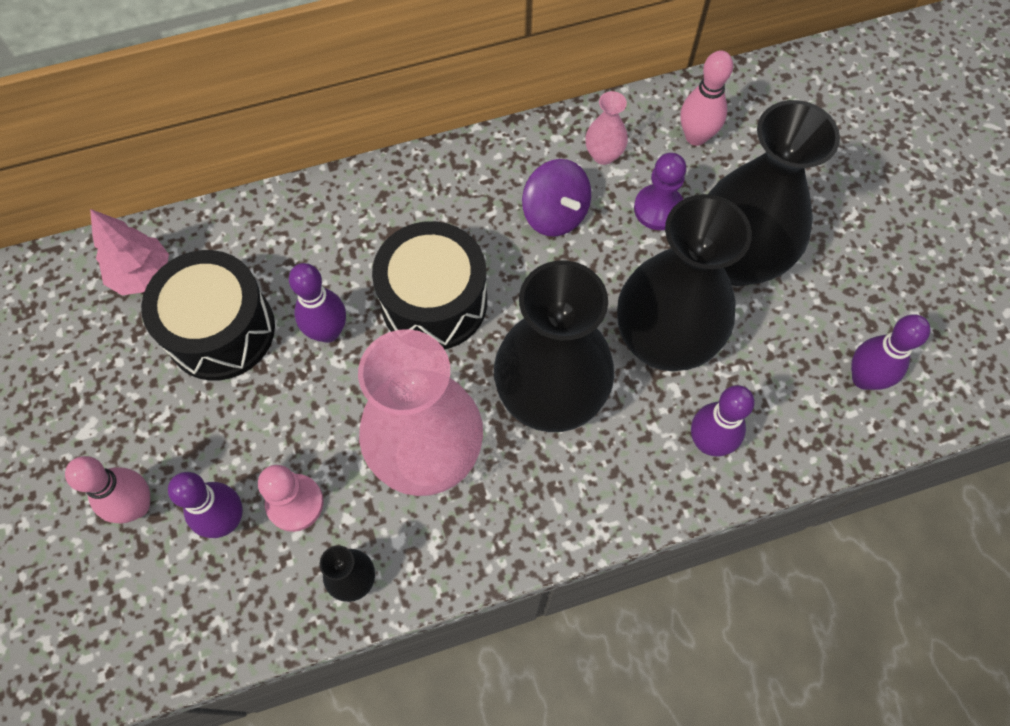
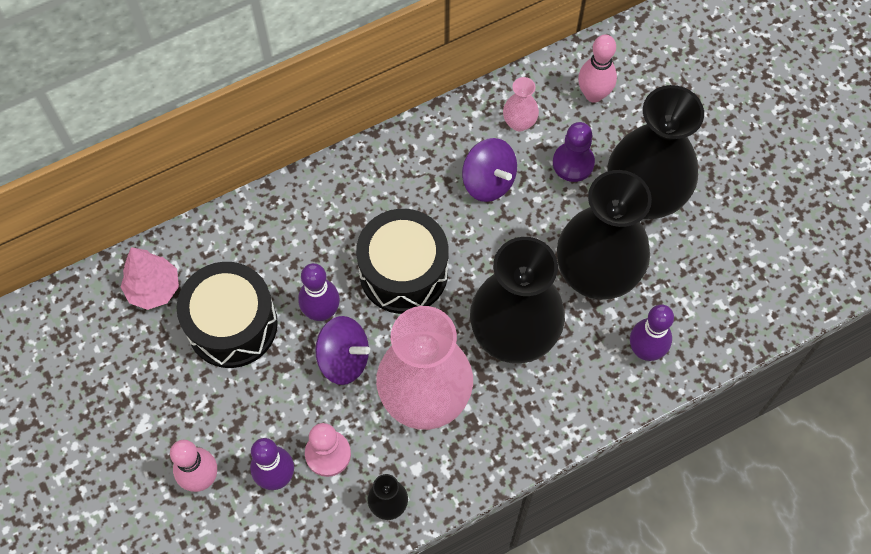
camera: 10 degrees left, 0 degrees up
(341, 391) = (344, 359): none -> purple spinning top
(864, 378) = (759, 279): purple bowling pin -> none

